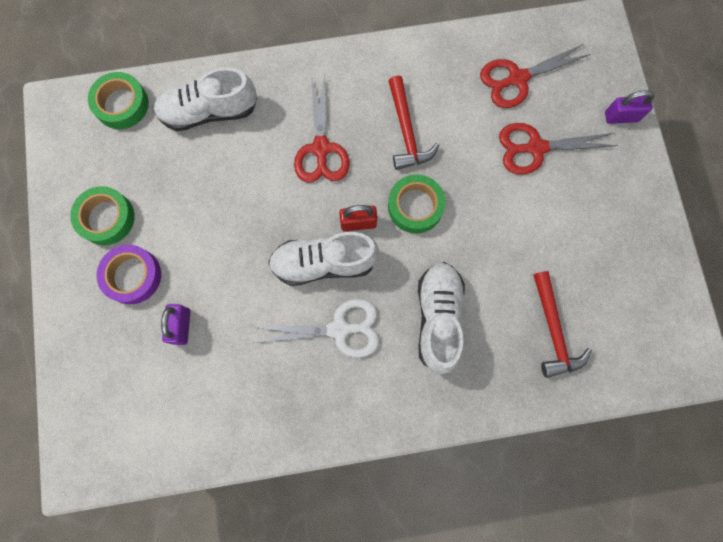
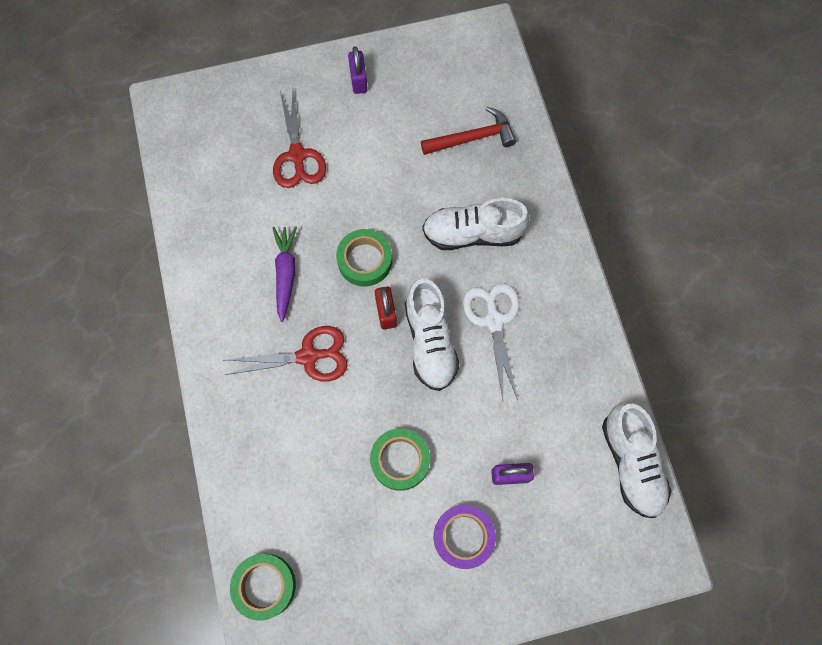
camera: 95 degrees left, 5 degrees down
(106, 218) = (402, 578): green tape -> green tape (400, 460)
(209, 112) = (270, 481): white shoe -> white shoe (631, 463)
(406, 132) = (285, 274): red hammer -> purple carrot
(517, 79) = (224, 173): red scissors -> none
(621, 117) = (262, 84): purple padlock -> purple padlock (358, 80)

